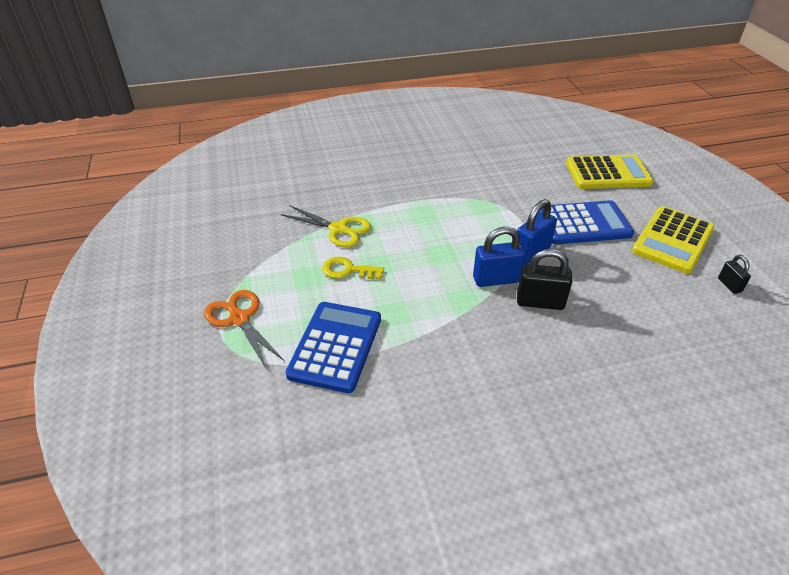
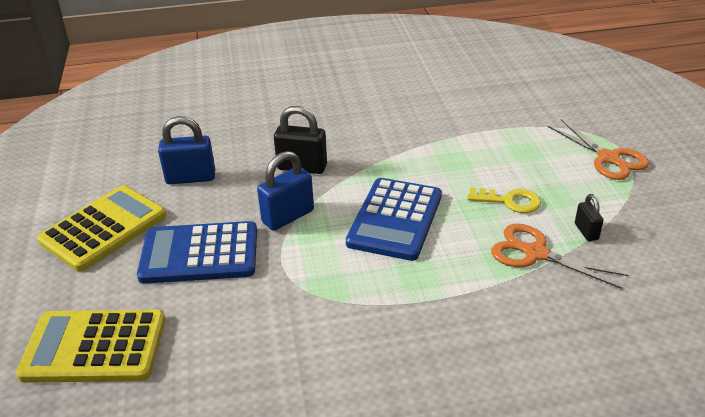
camera: 175 degrees left, 5 degrees down
(335, 346) = (505, 137): blue calculator -> blue calculator (395, 219)
(339, 229) = (535, 253): yellow scissors -> orange scissors
(496, 279) = (340, 188): blue padlock -> blue padlock (190, 178)
(729, 285) = (94, 179): black padlock -> black padlock (586, 231)

